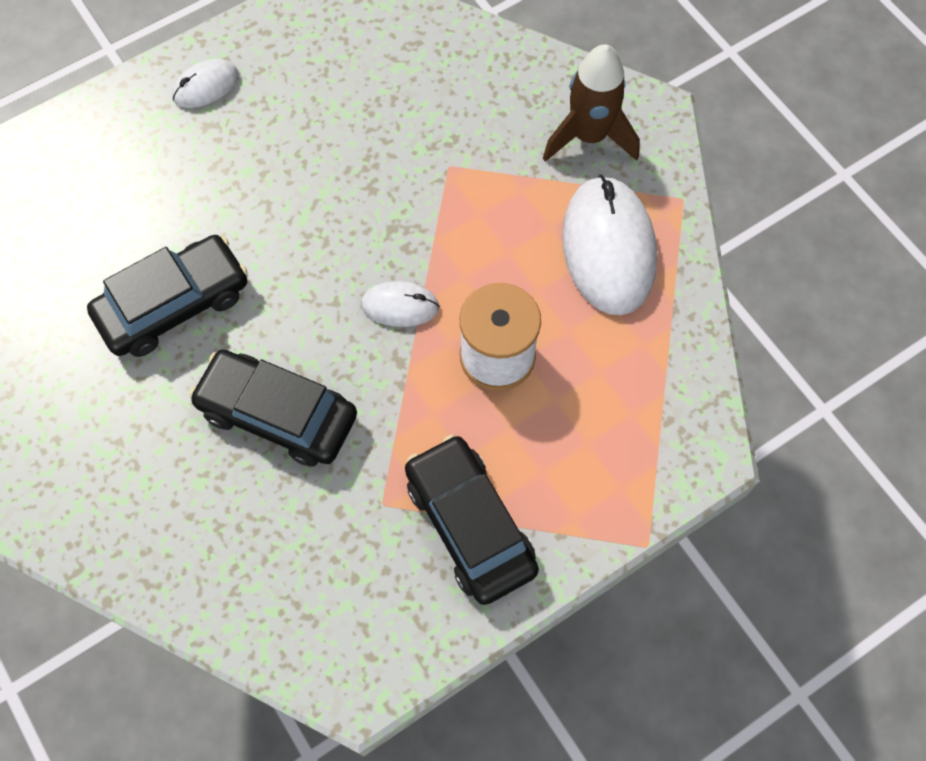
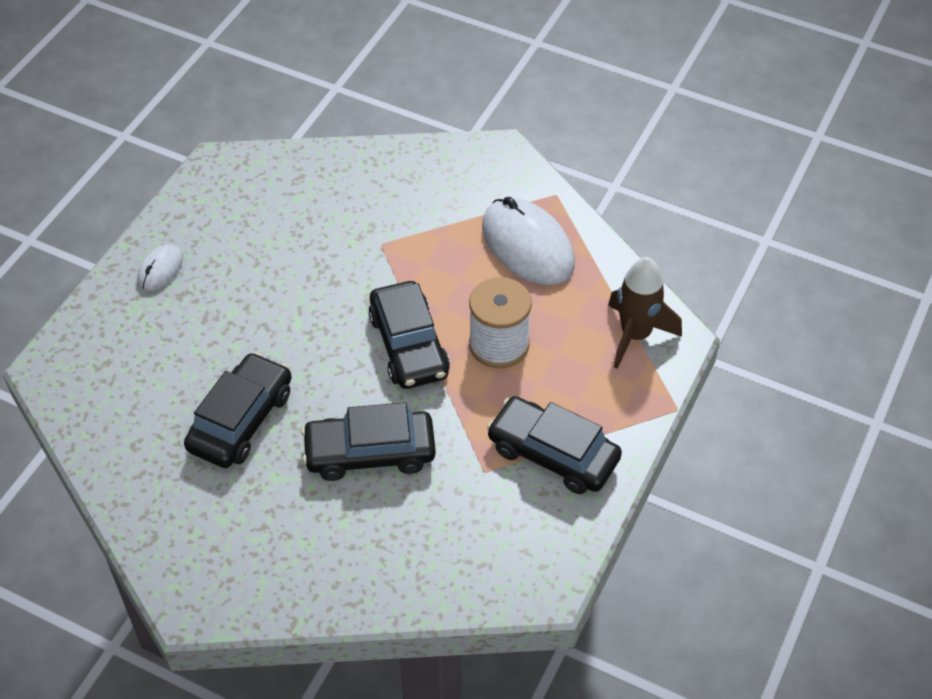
camera: 30 degrees left, 15 degrees down
(400, 306) = (409, 345): white mouse -> black car
(589, 136) = (466, 184): brown rocket -> brown rocket (635, 335)

